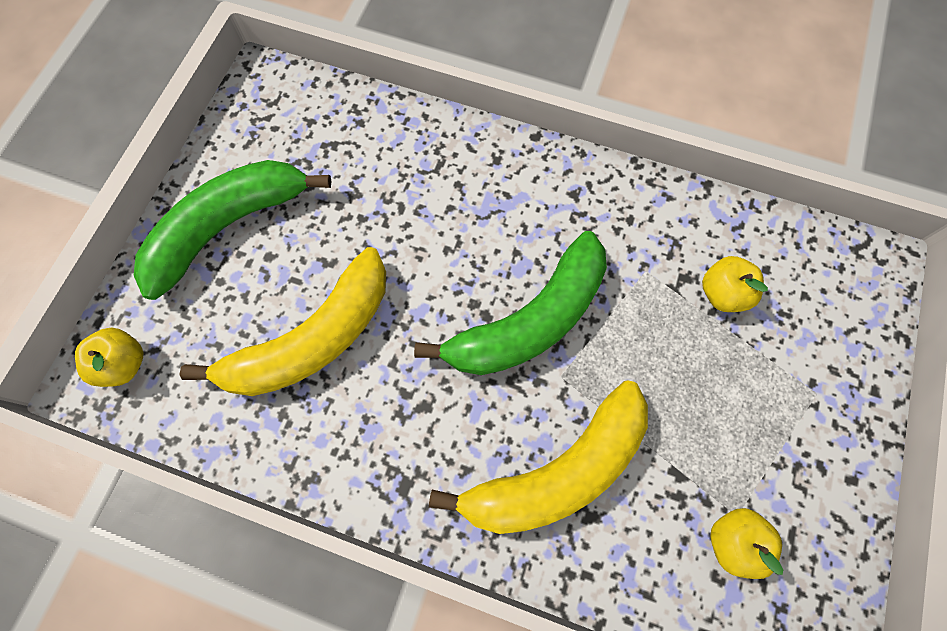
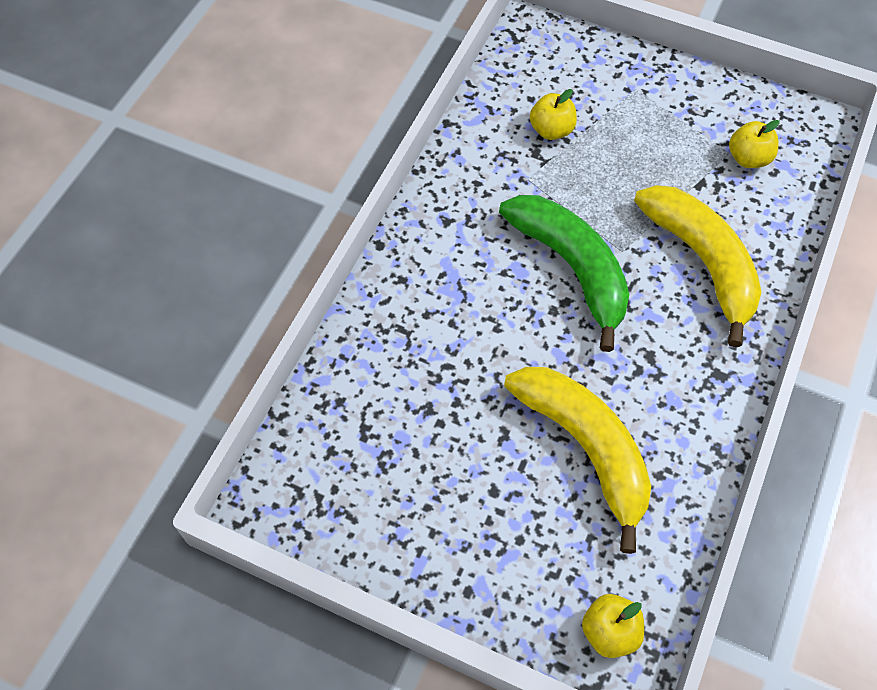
camera: 85 degrees left, 10 degrees down
(228, 227) = (457, 533): green banana -> none

